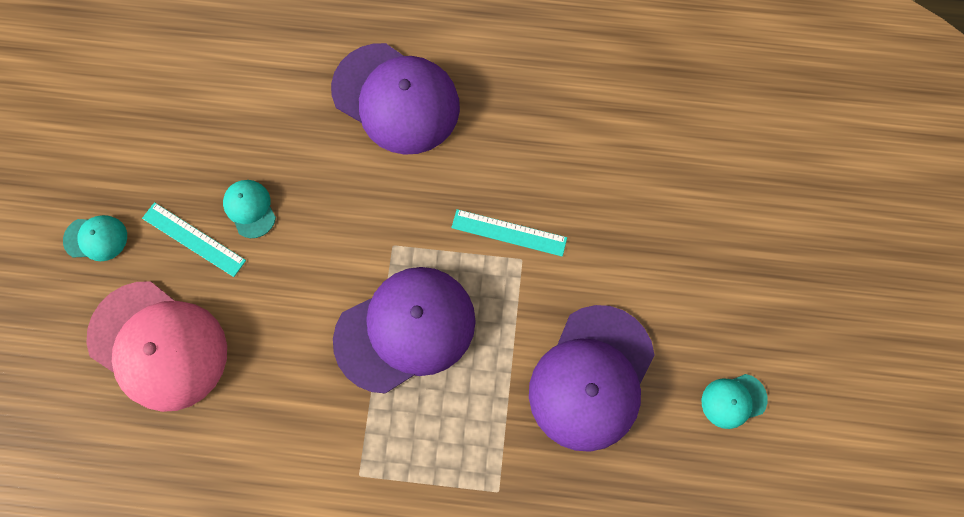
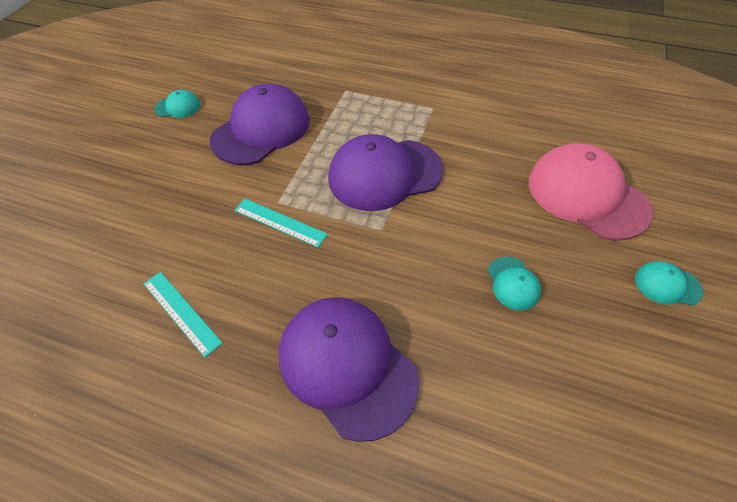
camera: 165 degrees left, 20 degrees down
(194, 239) = (567, 267): turquoise ruler -> turquoise ruler (181, 312)

